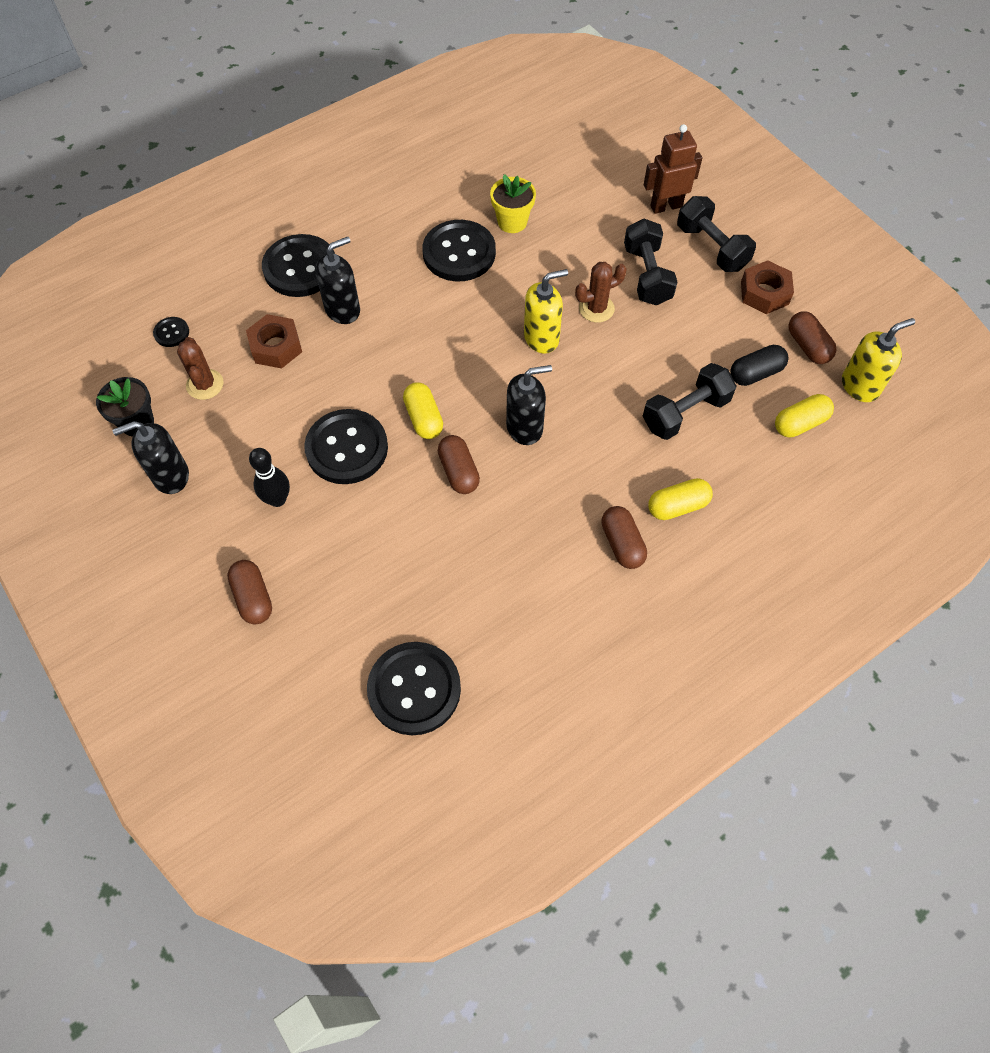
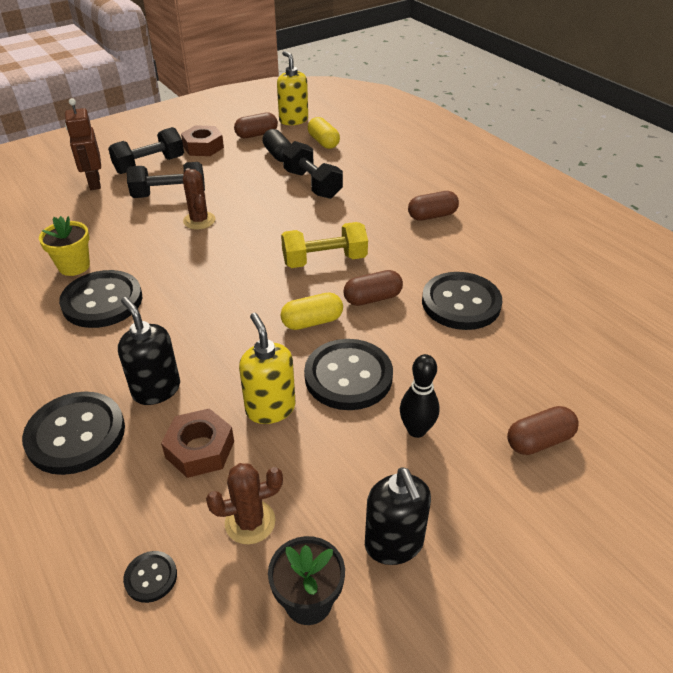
camera: 90 degrees left, 20 degrees down
(414, 689) = (592, 321): black button -> black button (461, 303)
(525, 428) = (324, 260): black soap dispenser -> yellow dumbbell
(541, 338) = (226, 250): yellow soap dispenser -> yellow soap dispenser (270, 408)
(677, 506) = (396, 191): yellow capsule -> none

